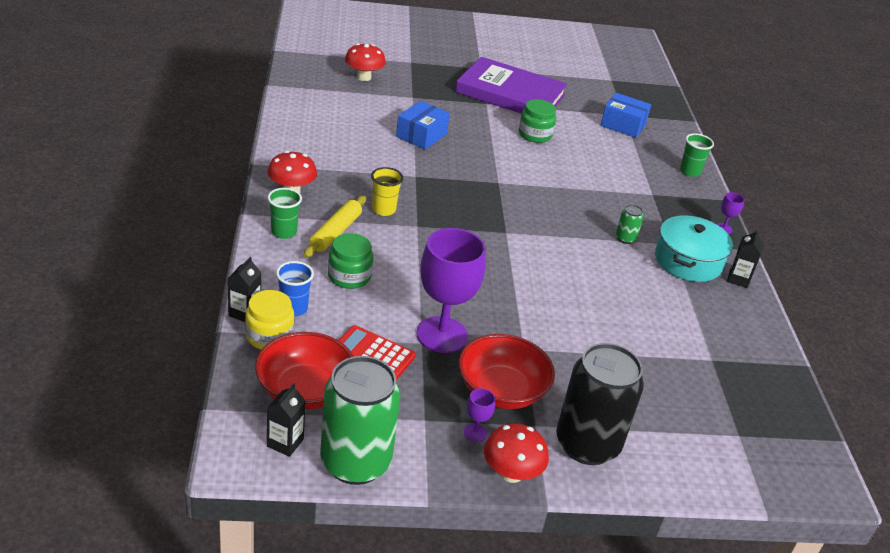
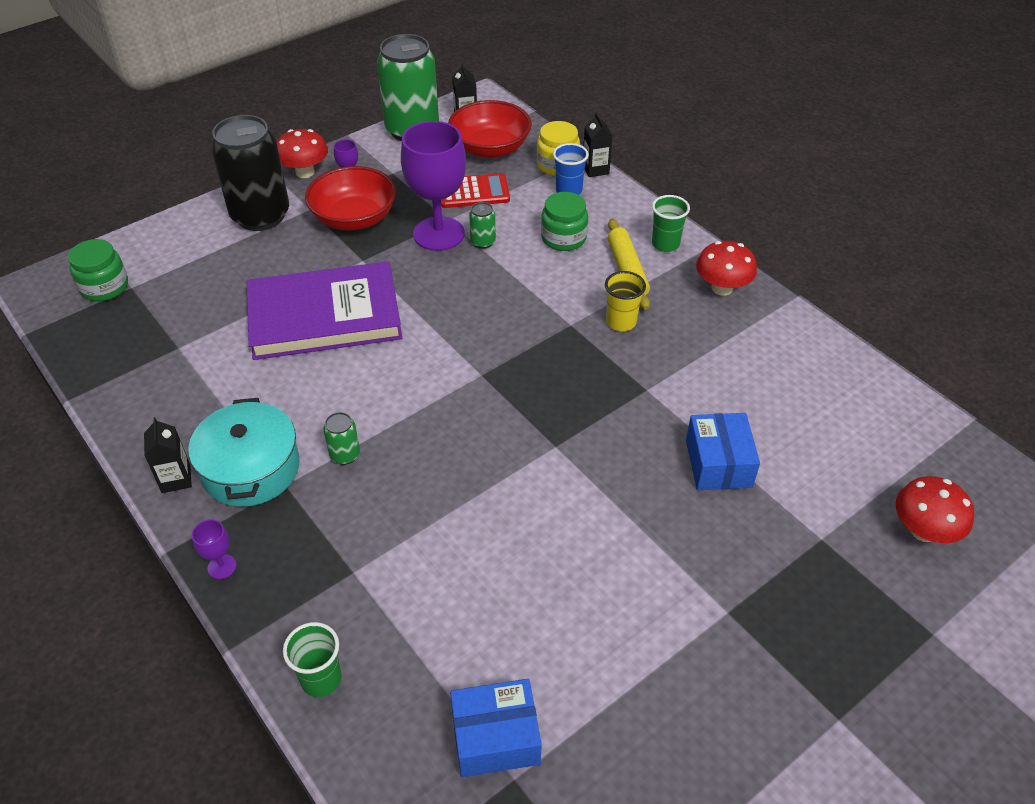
camera: 150 degrees right, 10 degrees up
(414, 308) = (483, 242): none -> green can
(510, 94) = (724, 674): purple book -> purple book (324, 316)
(535, 135) = (597, 585): green jar -> green jar (104, 287)

